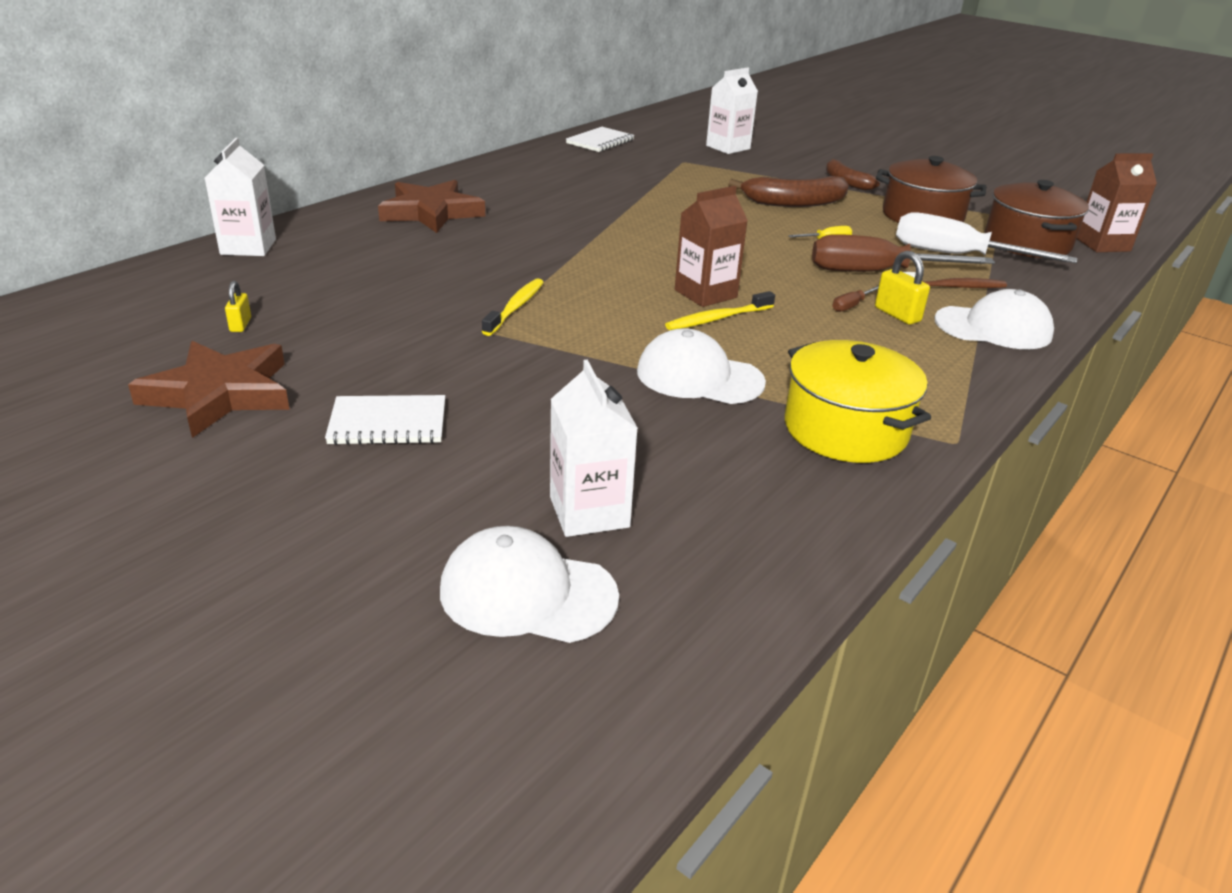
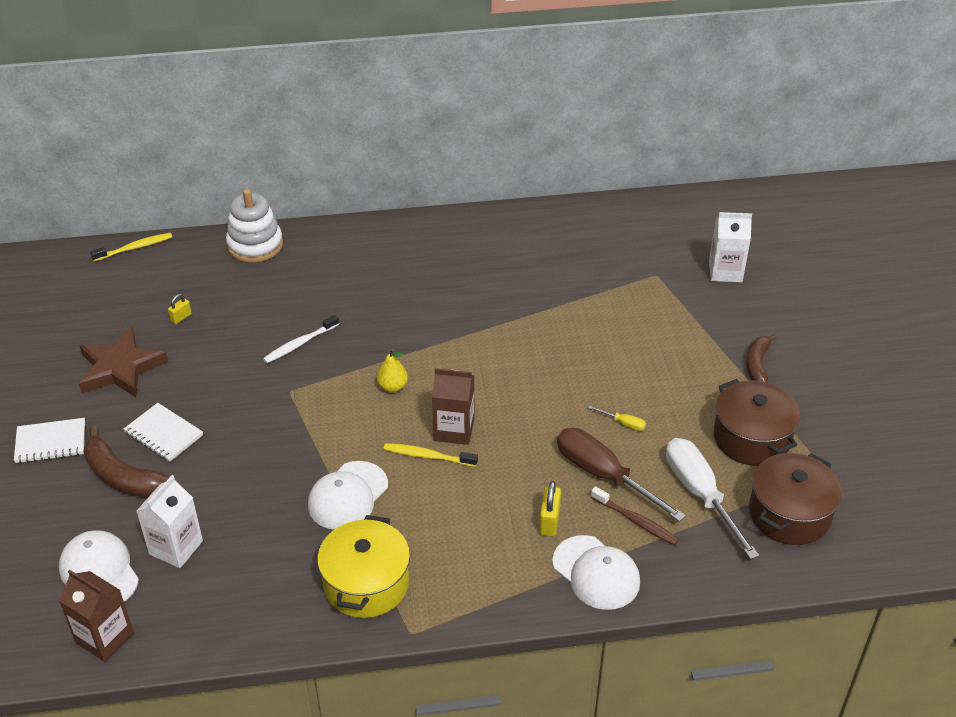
camera: 45 degrees right, 10 degrees up
(248, 247) = (255, 245): white carton -> white stacking toy
(431, 212) = (394, 257): brown star -> none
(435, 295) = (300, 344): none -> white toothbrush
(515, 307) = (327, 379): yellow toothbrush -> yellow toothbrush (134, 248)
(592, 289) = (392, 387): none -> yellow pear
(600, 142) = (625, 219): white notebook -> white notebook (51, 442)
(699, 377) = (348, 496): white cap -> white cap turned 120 degrees counterclockwise
(794, 203) = (667, 369): brown banana -> brown banana (123, 477)
(852, 305) = (532, 495): brown screwdriver -> none
(1102, 244) = (858, 553): brown carton -> brown carton (104, 637)

